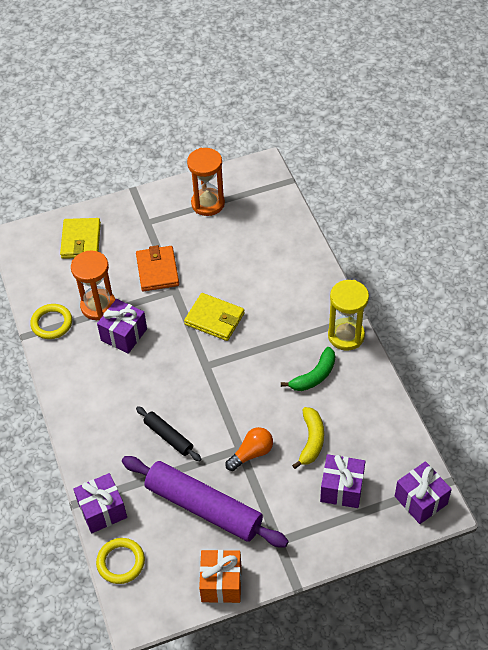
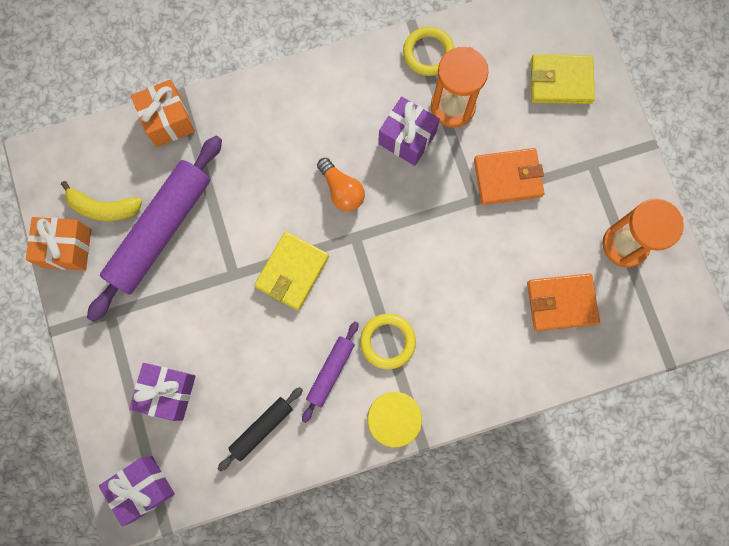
camera: 90 degrees right, 25 degrees up
(102, 510) = (168, 121): purple gift -> orange gift
(121, 562) = (104, 142): yellow ring -> yellow ring (387, 341)
(168, 437) = (256, 192): black rolling pin -> black rolling pin (261, 428)
(214, 319) = (426, 249): yellow wallet -> yellow wallet (292, 271)
(251, 453) = (225, 288): orange light bulb -> orange light bulb (341, 190)
(252, 238) = (561, 303): none -> orange wallet
(311, 440) = (237, 361): yellow banana -> yellow banana (103, 208)
(314, 376) = (331, 372): green banana -> purple rolling pin

